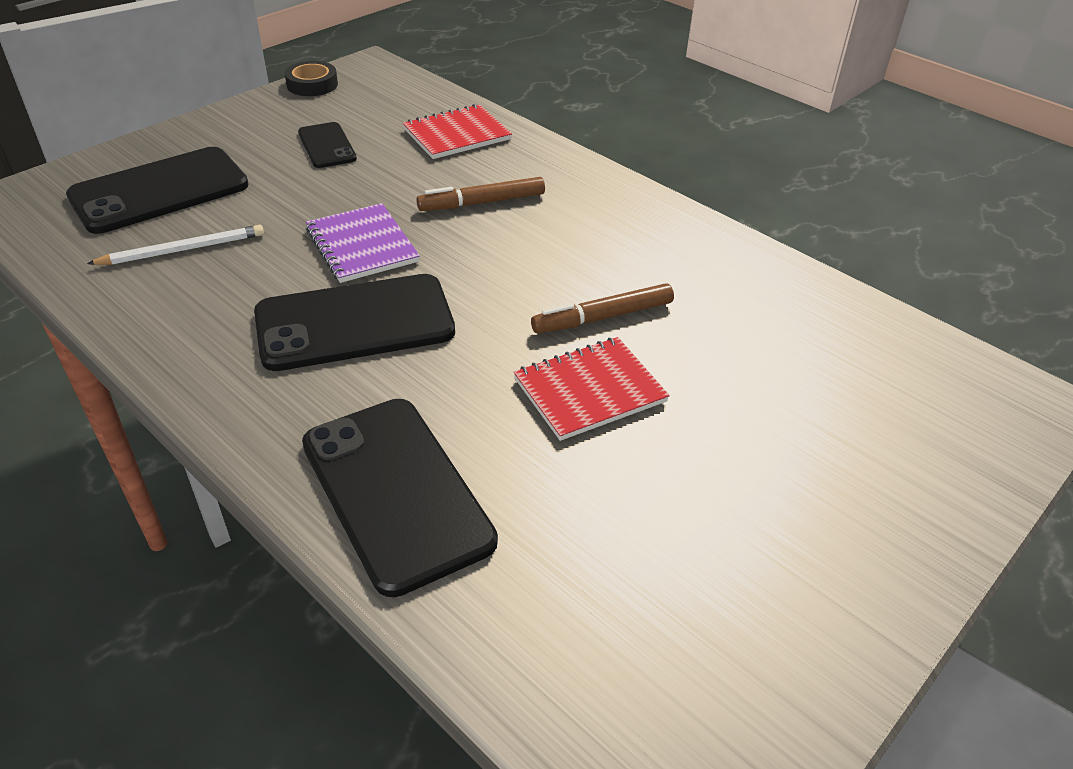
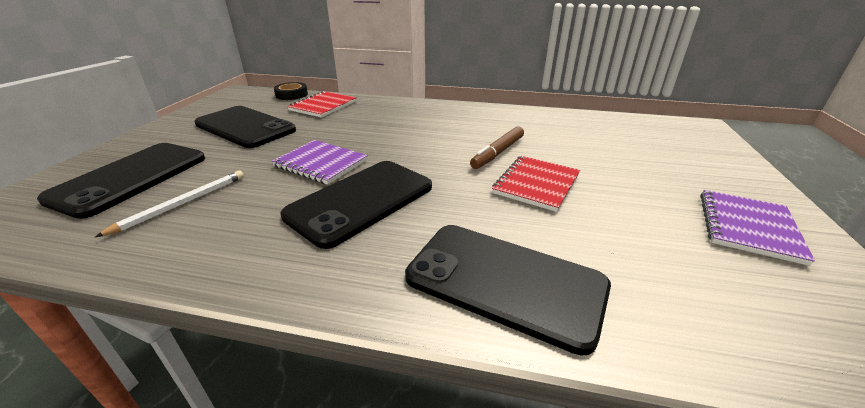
camera: 30 degrees left, 10 degrees down
(312, 84) = (206, 105): black tape -> black tape (291, 95)
(327, 146) = (245, 127): black phone -> black phone, size x1.87
(482, 203) = (372, 127): brown marker -> none
(791, 583) = (748, 227): none -> purple notebook

